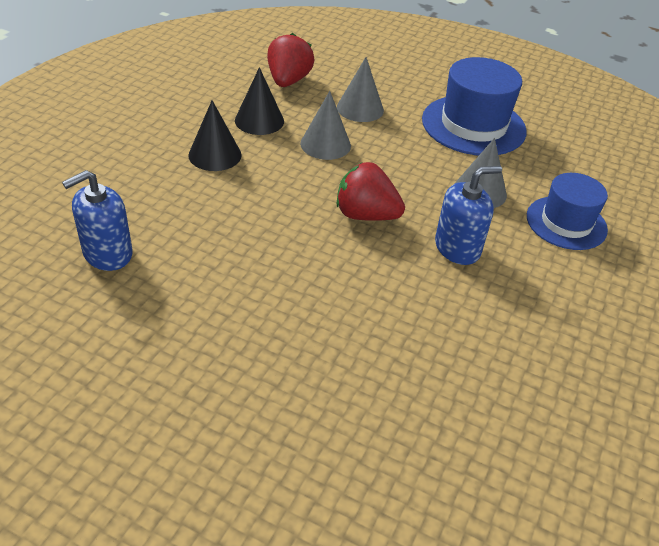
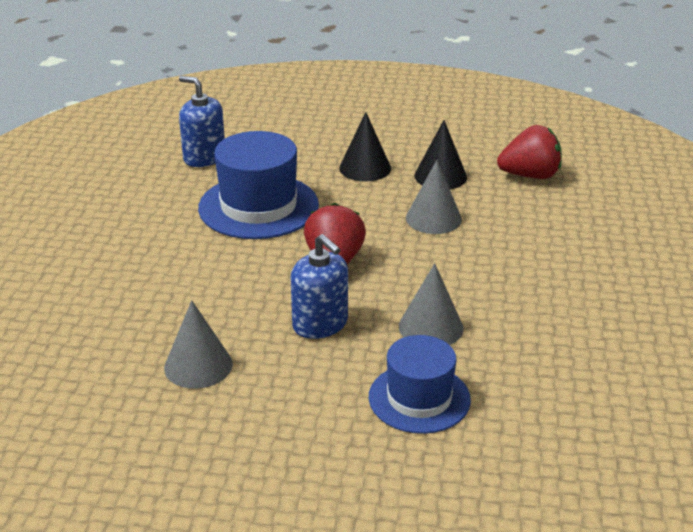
camera: 75 degrees right, 10 degrees down
(360, 108) = (521, 226): grey cone -> grey cone (198, 366)
(473, 125) = (566, 307): blue hat -> blue hat (258, 206)

